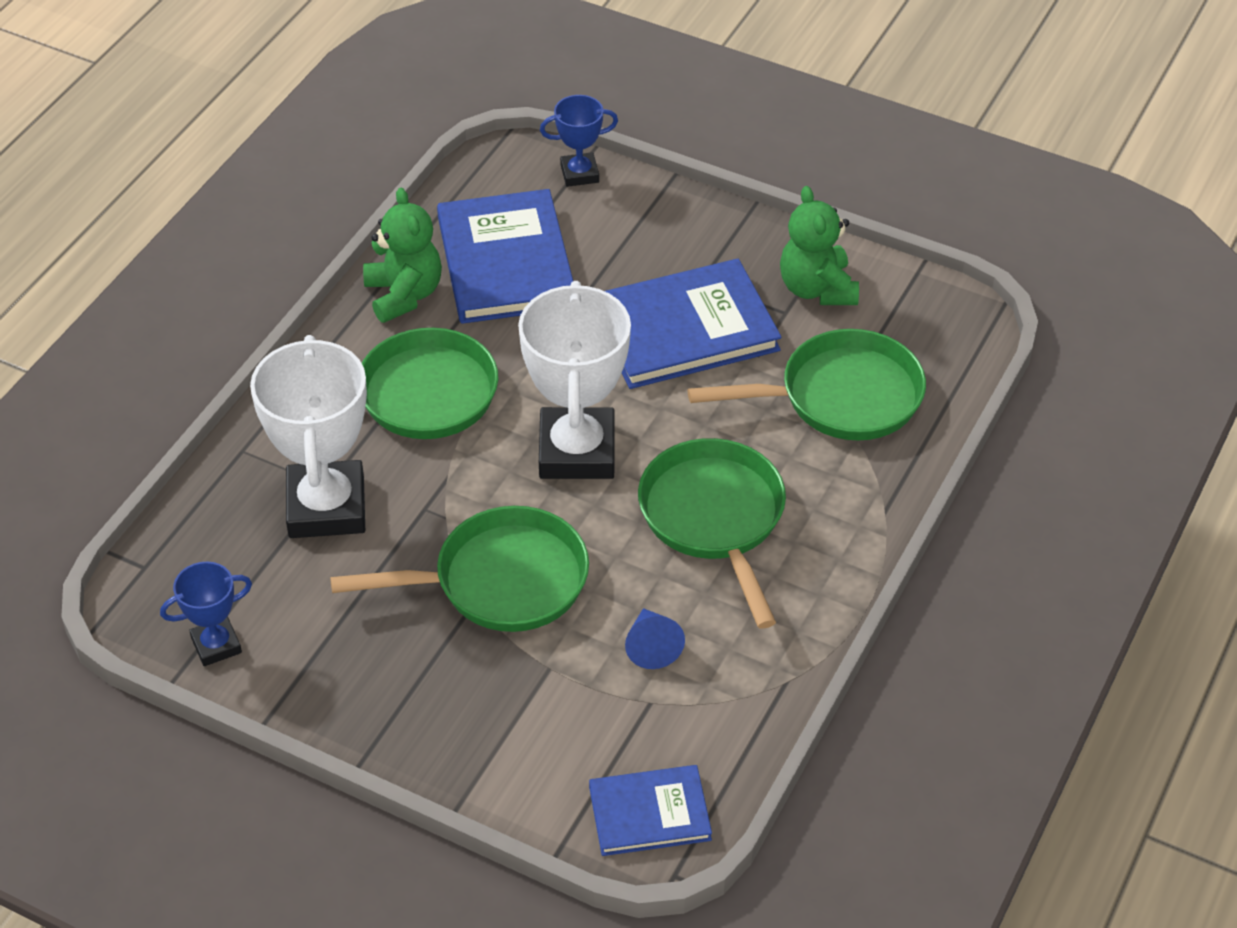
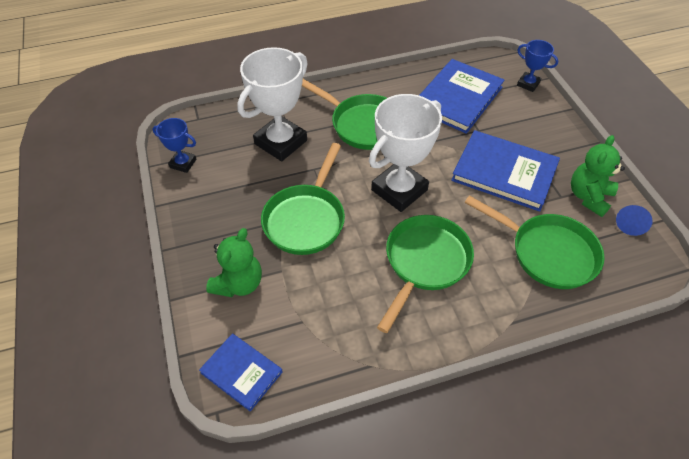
camera: 45 degrees right, 5 degrees up
(404, 295) = (403, 85): green teddy bear -> green teddy bear (239, 283)
(500, 581) = (306, 219): green pan -> green pan turned 75 degrees clockwise
(652, 646) = (332, 297): blue cone -> blue cone (630, 223)

